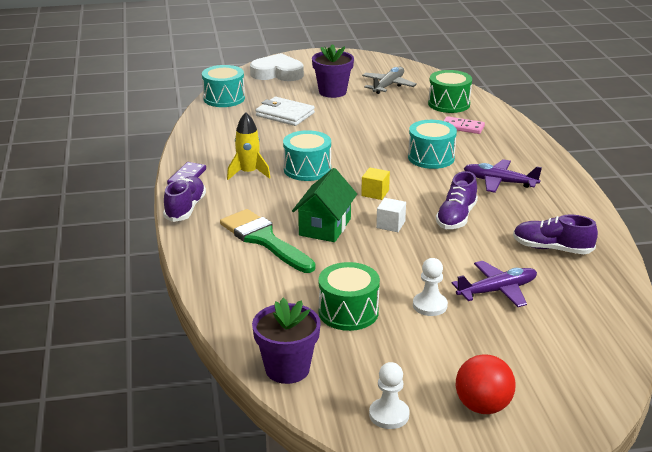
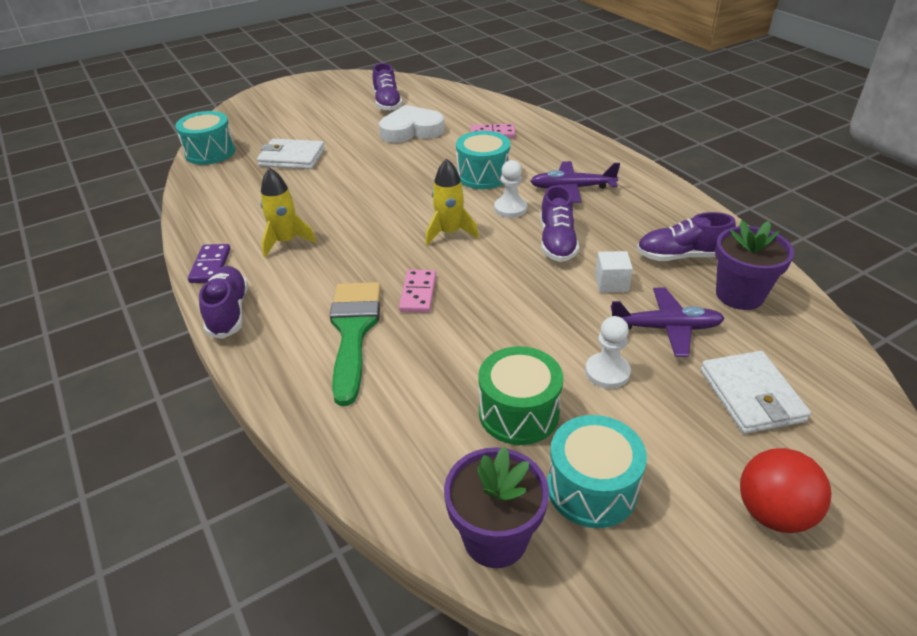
camera: 20 degrees left, 10 degrees up
(264, 240) = (353, 332): green brush -> green brush turned 60 degrees clockwise
(277, 73) = (258, 111): white heart -> white heart (411, 130)
(307, 169) = (354, 220): turquoise drum -> turquoise drum (591, 488)
(325, 227) = (418, 293): green house -> pink domino
(332, 92) = (331, 121): purple flower pot -> purple flower pot (739, 295)
(375, 193) = (449, 233): yellow cube -> yellow rocket
(388, 86) = (387, 103): grey plane -> purple shoe
(389, 415) = (674, 573): white pawn -> white pawn (510, 208)
(390, 224) = (492, 270): white cube -> white cube (611, 283)
(449, 104) = (462, 111): green drum -> none
(497, 291) = (665, 328): purple plane -> purple plane turned 45 degrees clockwise
(527, 344) = (751, 395): none -> white wallet

